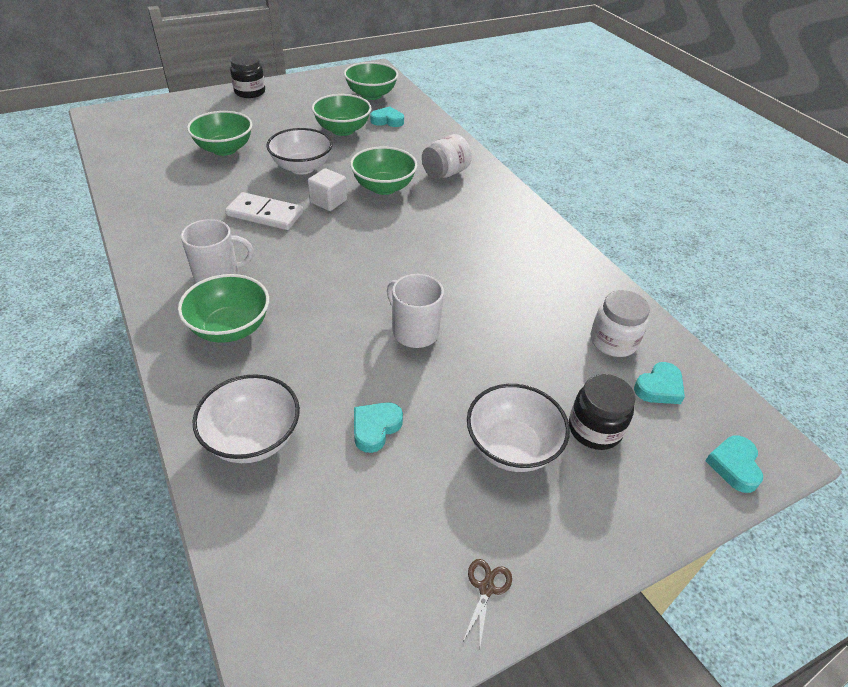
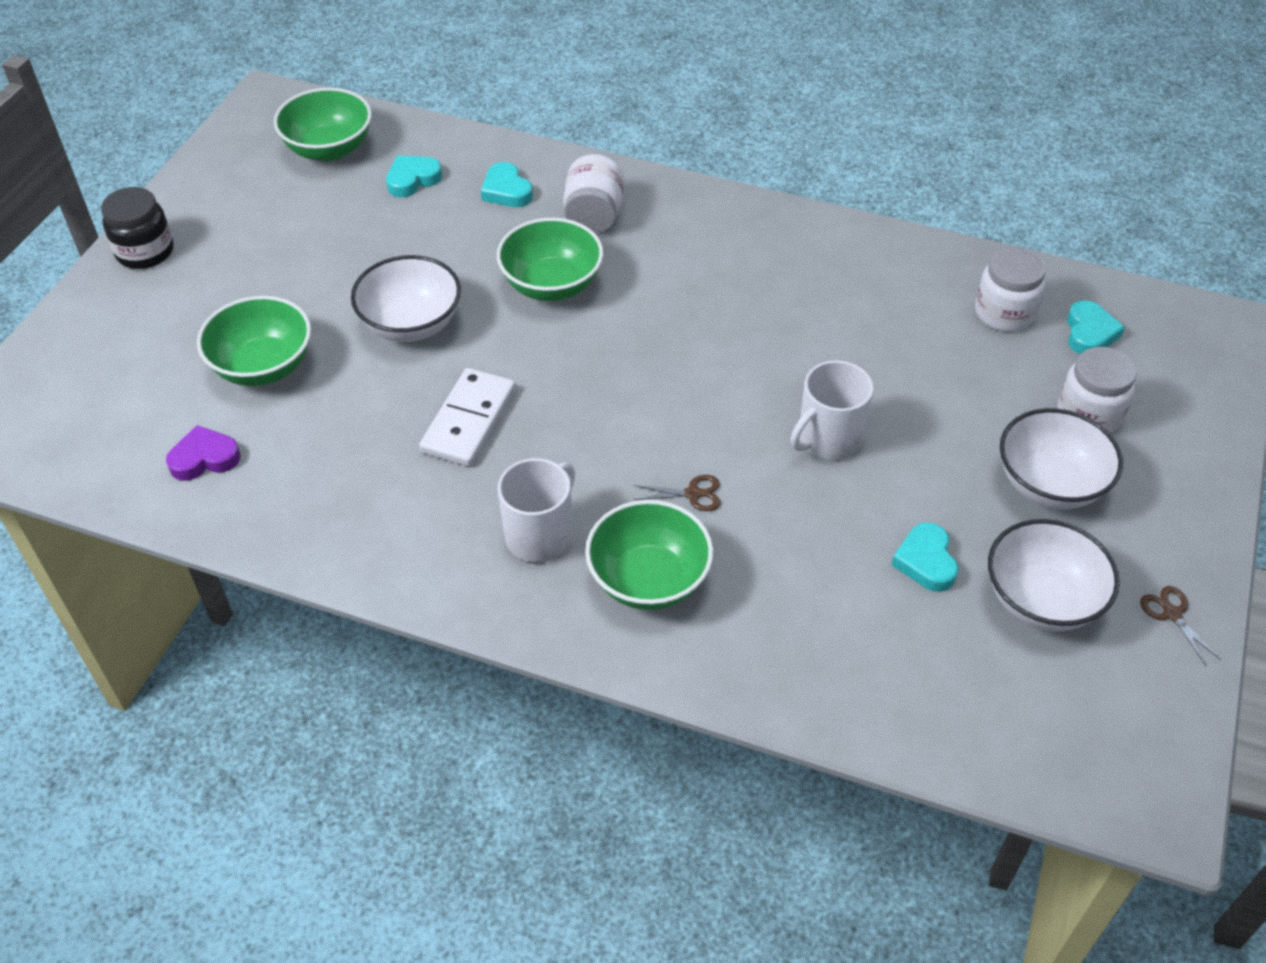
camera: 40 degrees left, 5 degrees up
(153, 165) = (204, 458): none -> purple heart
(253, 438) = (840, 662): white bowl -> white bowl (1041, 600)
(265, 214) = (468, 420): white domino -> white domino turned 45 degrees counterclockwise
(309, 308) = (693, 494): none -> brown scissors
(328, 201) = (517, 350): white cube -> none
(342, 130) = (376, 232): green bowl -> none
(414, 331) = (828, 439): white mug -> white mug turned 45 degrees counterclockwise
(594, 429) = (1088, 414): black jar -> white jar
(734, 466) = (1213, 364): turquoise heart -> turquoise heart (506, 191)

